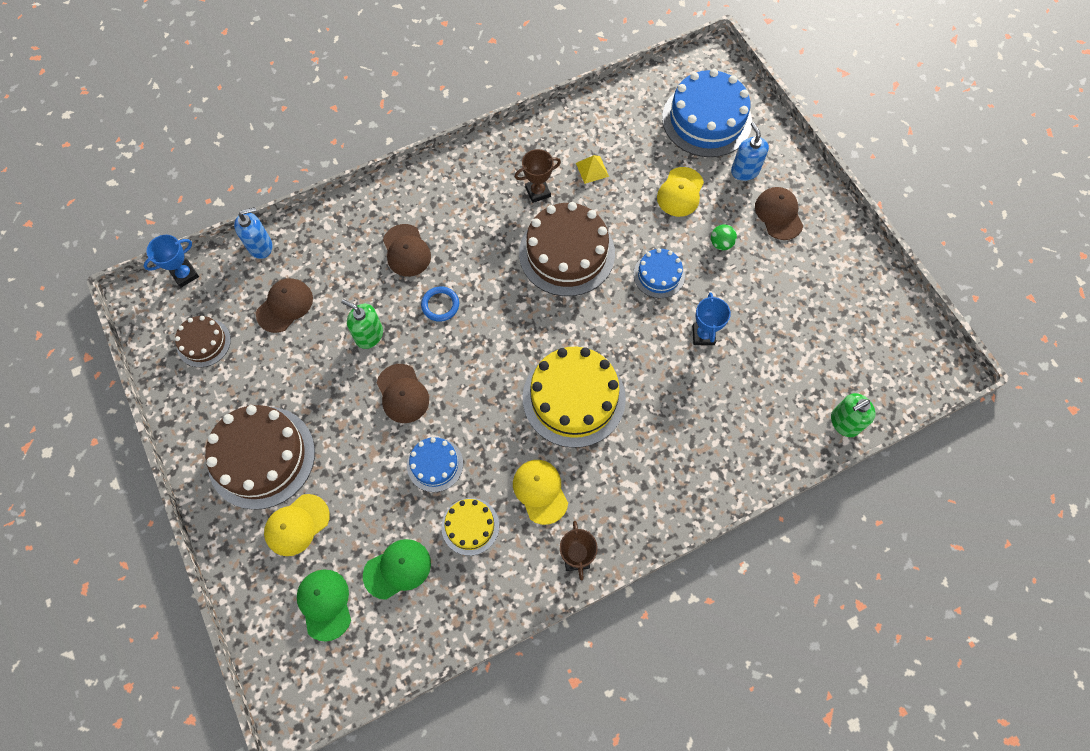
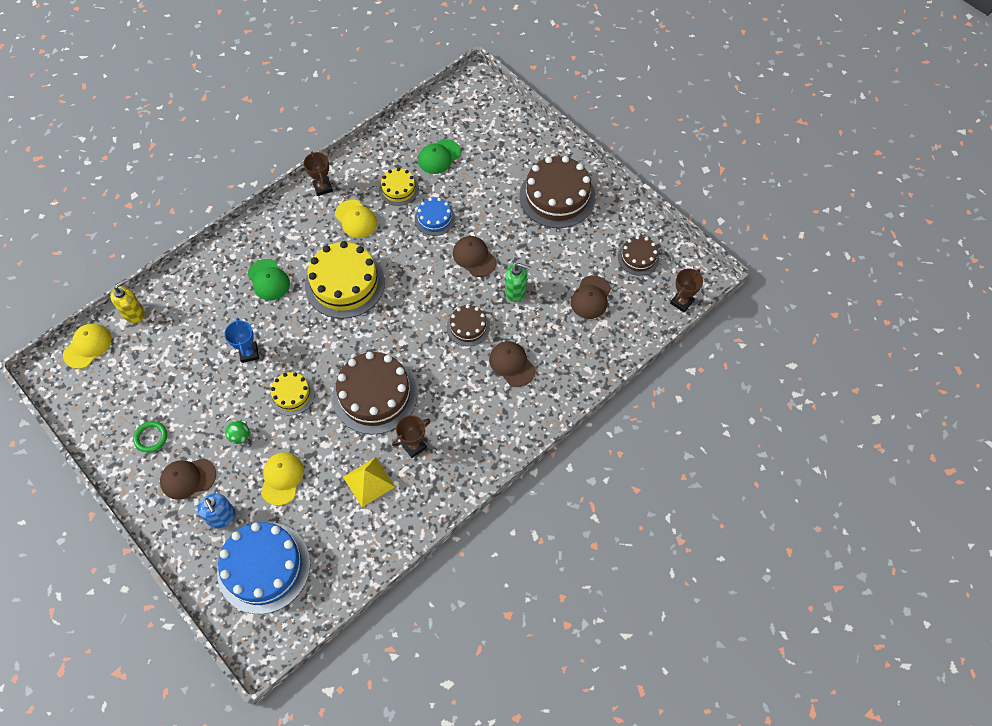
camera: 165 degrees right, 5 degrees down
(185, 275) = (681, 302): blue trophy -> brown trophy
(260, 246) = (634, 339): blue soap dispenser -> none
(297, 525) = (514, 165): yellow cap -> yellow cap (87, 346)
(325, 604) = (478, 130): green cap -> green cap (268, 280)
(440, 305) = (468, 327): blue ring -> brown cake
(592, 169) = (368, 481): yellow pyramid -> yellow pyramid, size x1.52
(659, 275) = (292, 394): blue cake -> yellow cake
(778, 214) = (188, 478): brown cap -> brown cap turned 105 degrees clockwise
(819, 265) = (151, 437): none -> green ring
(844, 422) = (134, 313): green soap dispenser -> yellow soap dispenser

